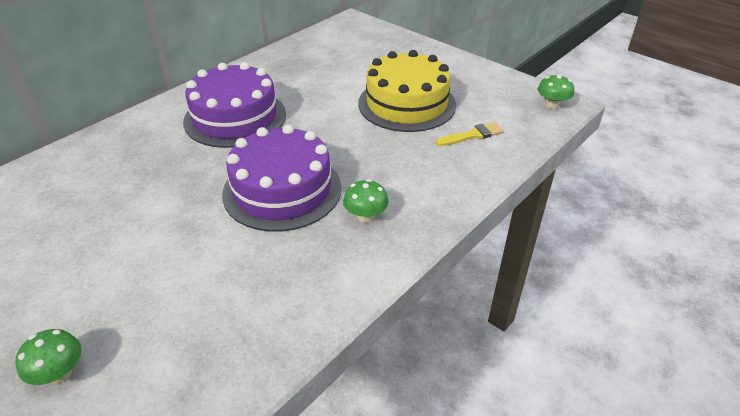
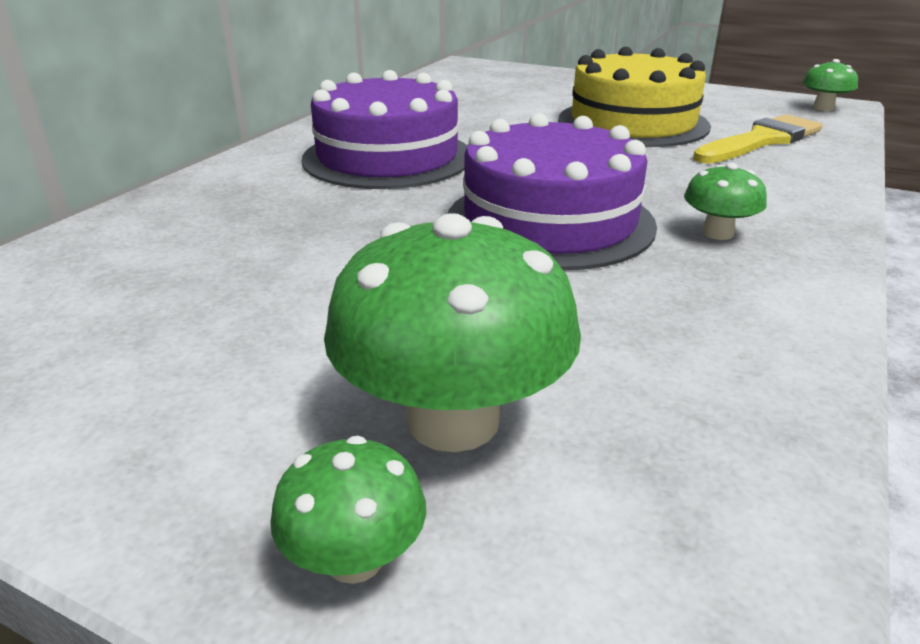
camera: 15 degrees left, 10 degrees down
(139, 315) = (453, 420): none -> green mushroom
(472, 135) = (760, 141): yellow brush -> yellow brush, size x1.62

